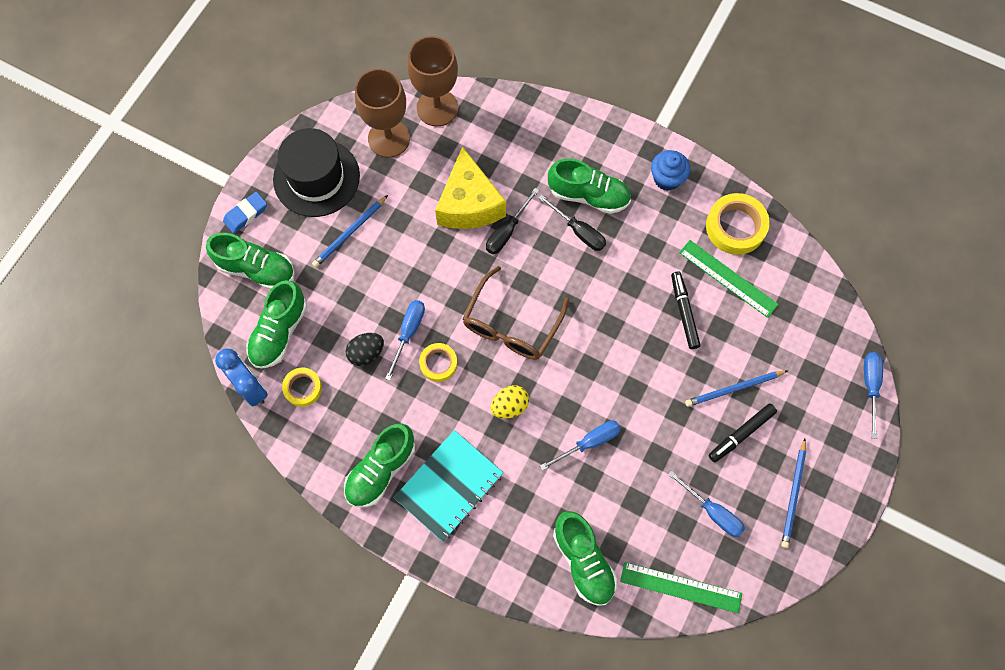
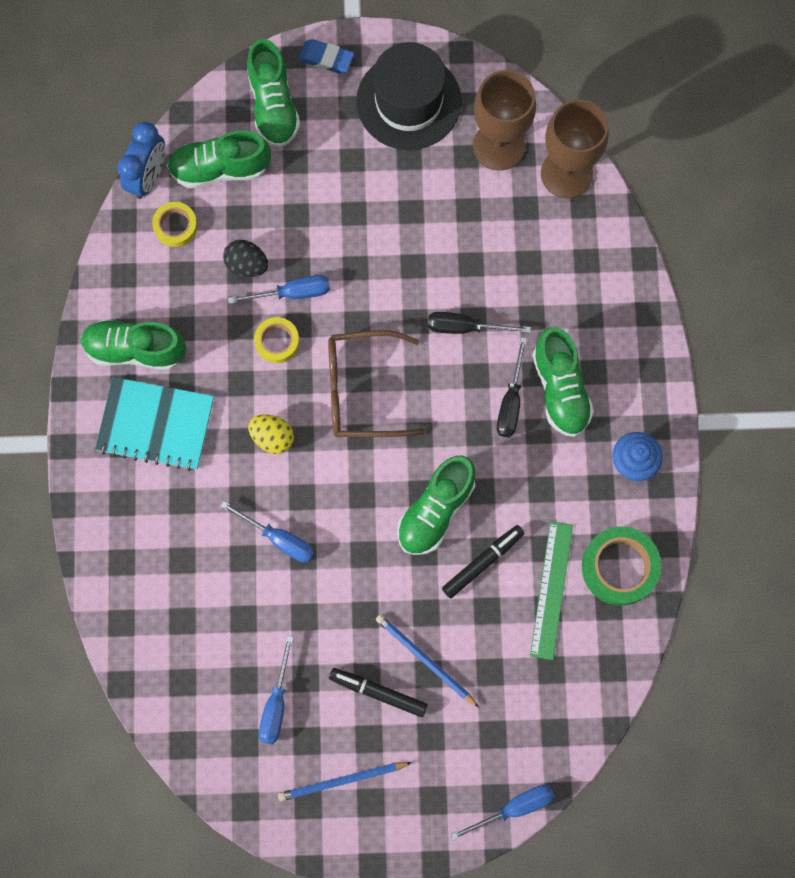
camera: 60 degrees right, 5 degrees up
(350, 233) = (367, 171): blue pencil -> none
(469, 204) = (473, 271): yellow cheese -> none
(583, 561) = (152, 598): green shoe -> green shoe (435, 511)
(680, 587) = (179, 711): green ruler -> none
(735, 227) = (619, 567): yellow tape -> green tape

